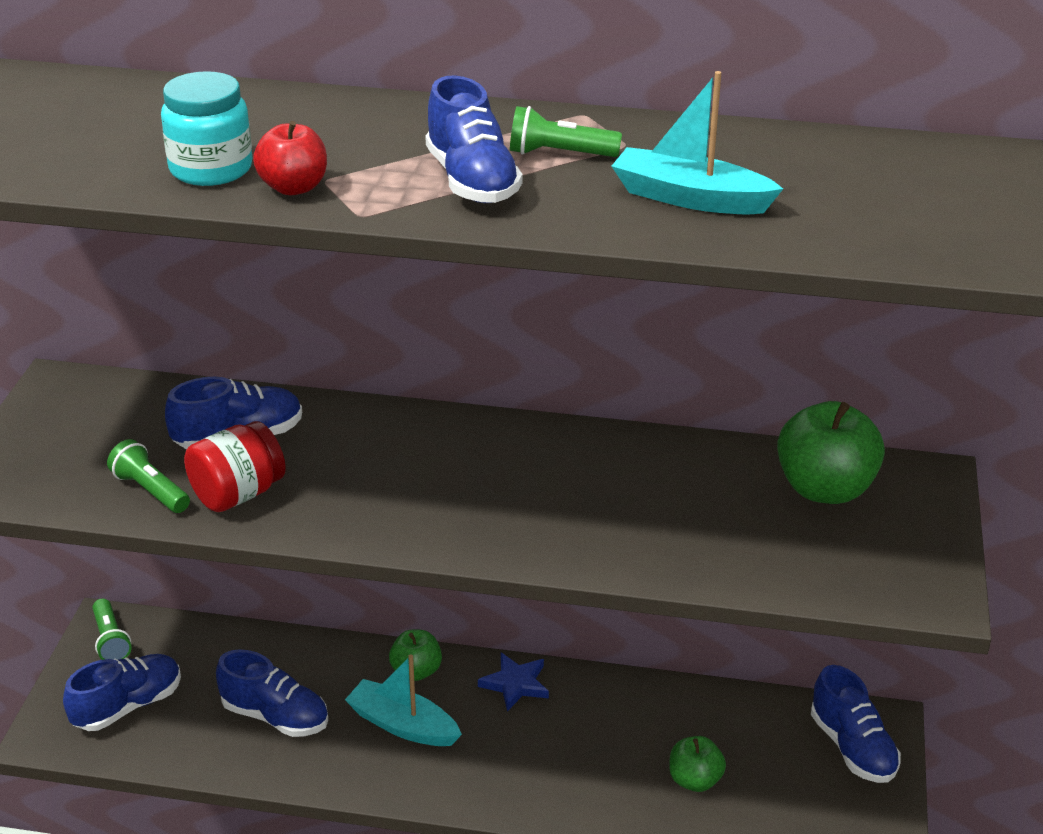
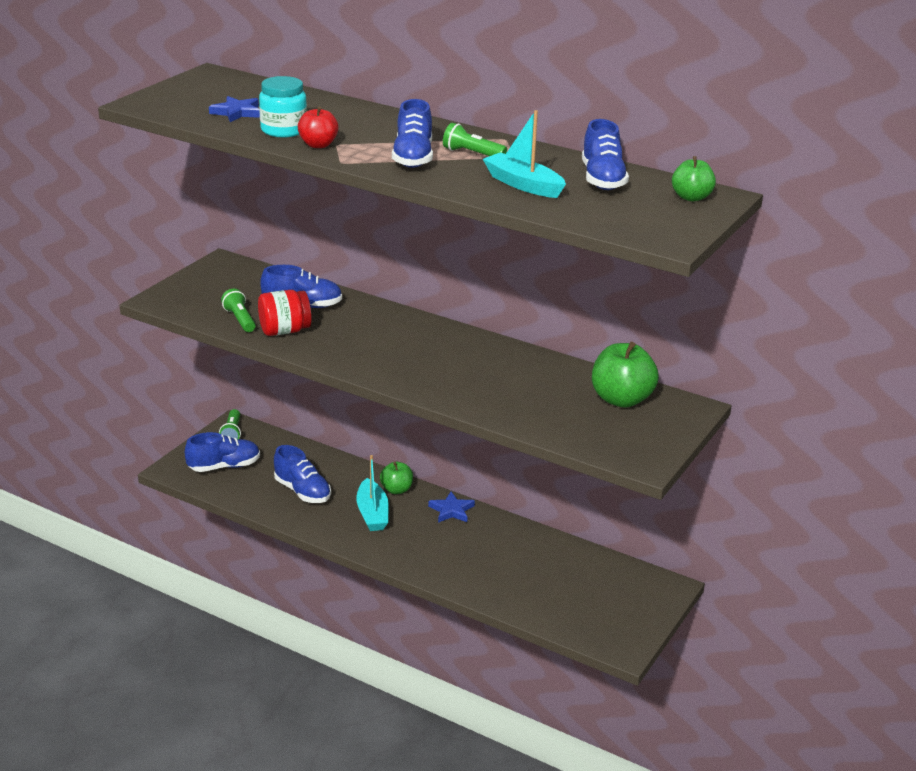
camera: 20 degrees right, 5 degrees down
(101, 148) = (237, 112): none -> blue star
(402, 725) = (372, 513): turquoise boat -> turquoise boat turned 150 degrees counterclockwise
(695, 780) = (529, 584): green apple -> green apple (691, 197)
(852, 747) = (640, 593): blue shoe -> blue shoe (602, 179)

